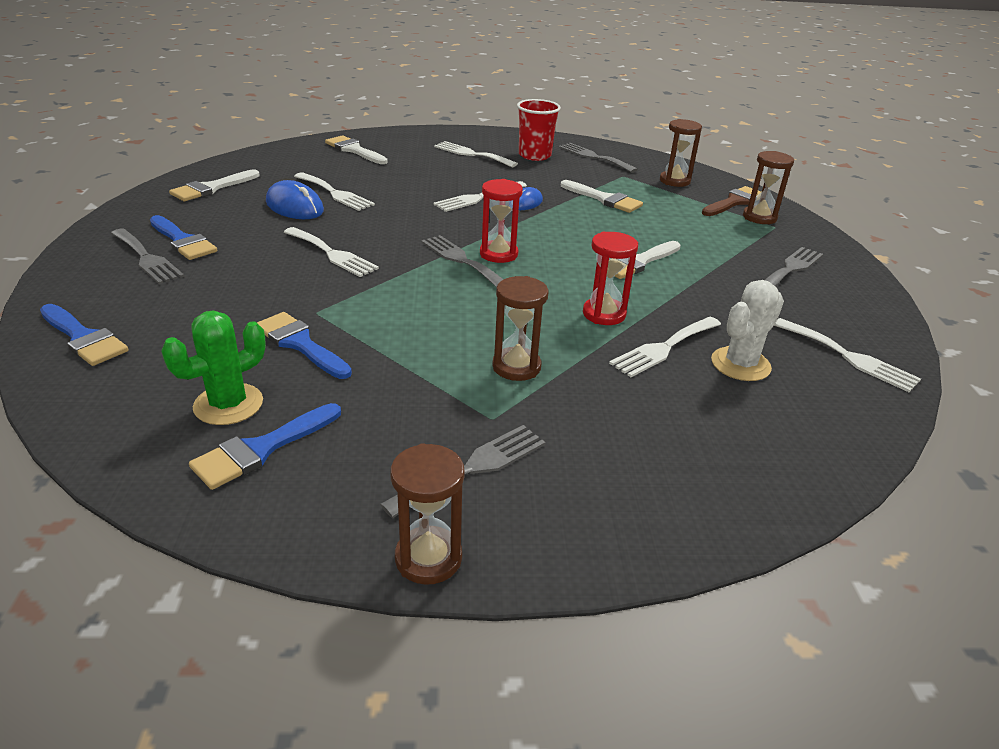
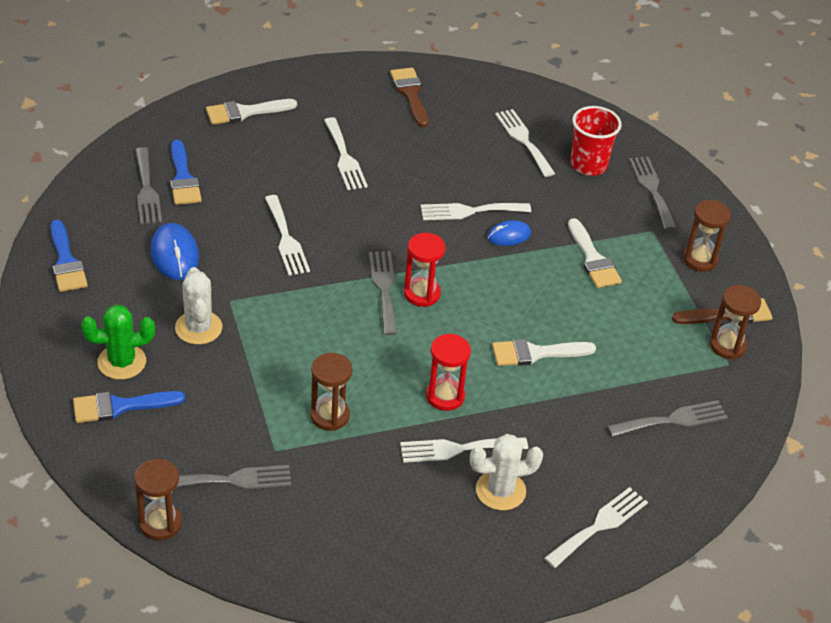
camera: 30 degrees right, 10 degrees up
(294, 207) = (297, 164): blue mouse -> blue mouse (174, 255)
(300, 344) = (198, 328): blue brush -> white cactus
(354, 150) = (410, 94): white brush -> brown brush
(849, 357) = (599, 525): white fork -> white fork turned 120 degrees counterclockwise

